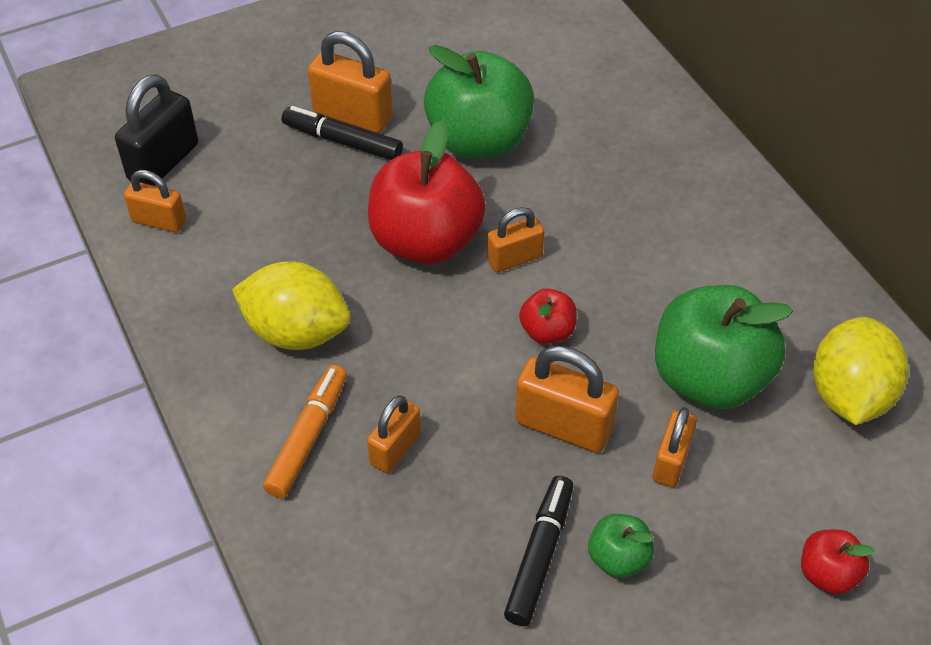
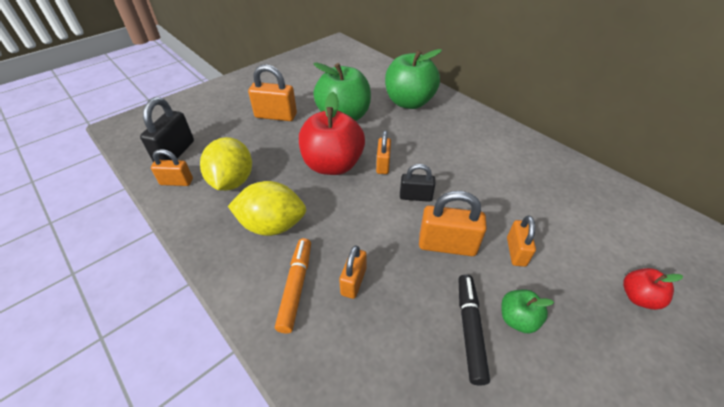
camera: 15 degrees left, 5 degrees down
(342, 141) = (273, 127): black marker -> none
(514, 259) = (383, 165): orange padlock -> orange padlock turned 45 degrees counterclockwise
(547, 331) = (415, 196): red apple -> black padlock
(709, 378) = (511, 203): green apple -> green apple (409, 102)
(849, 395) = (584, 196): yellow lemon -> yellow lemon (232, 181)

